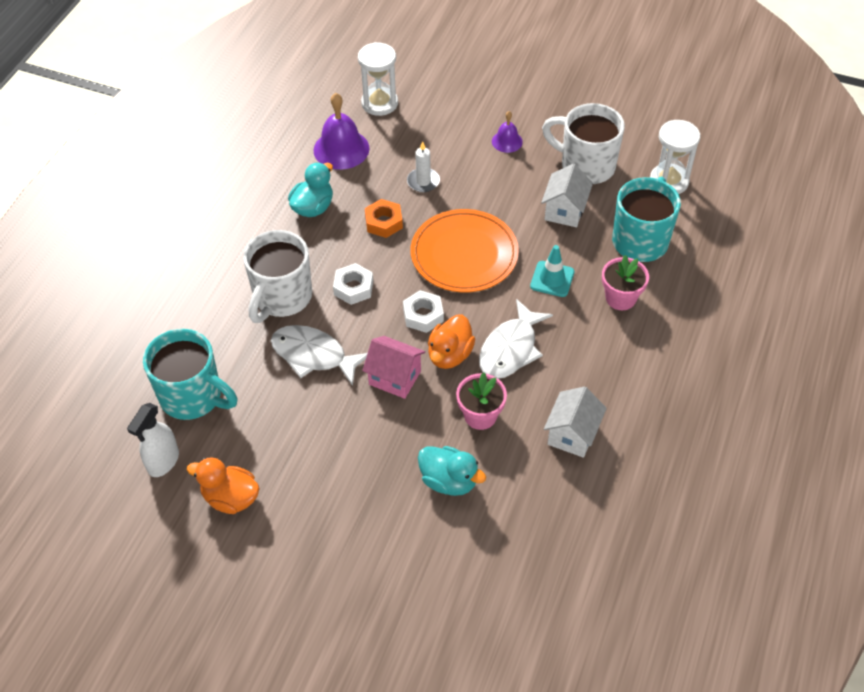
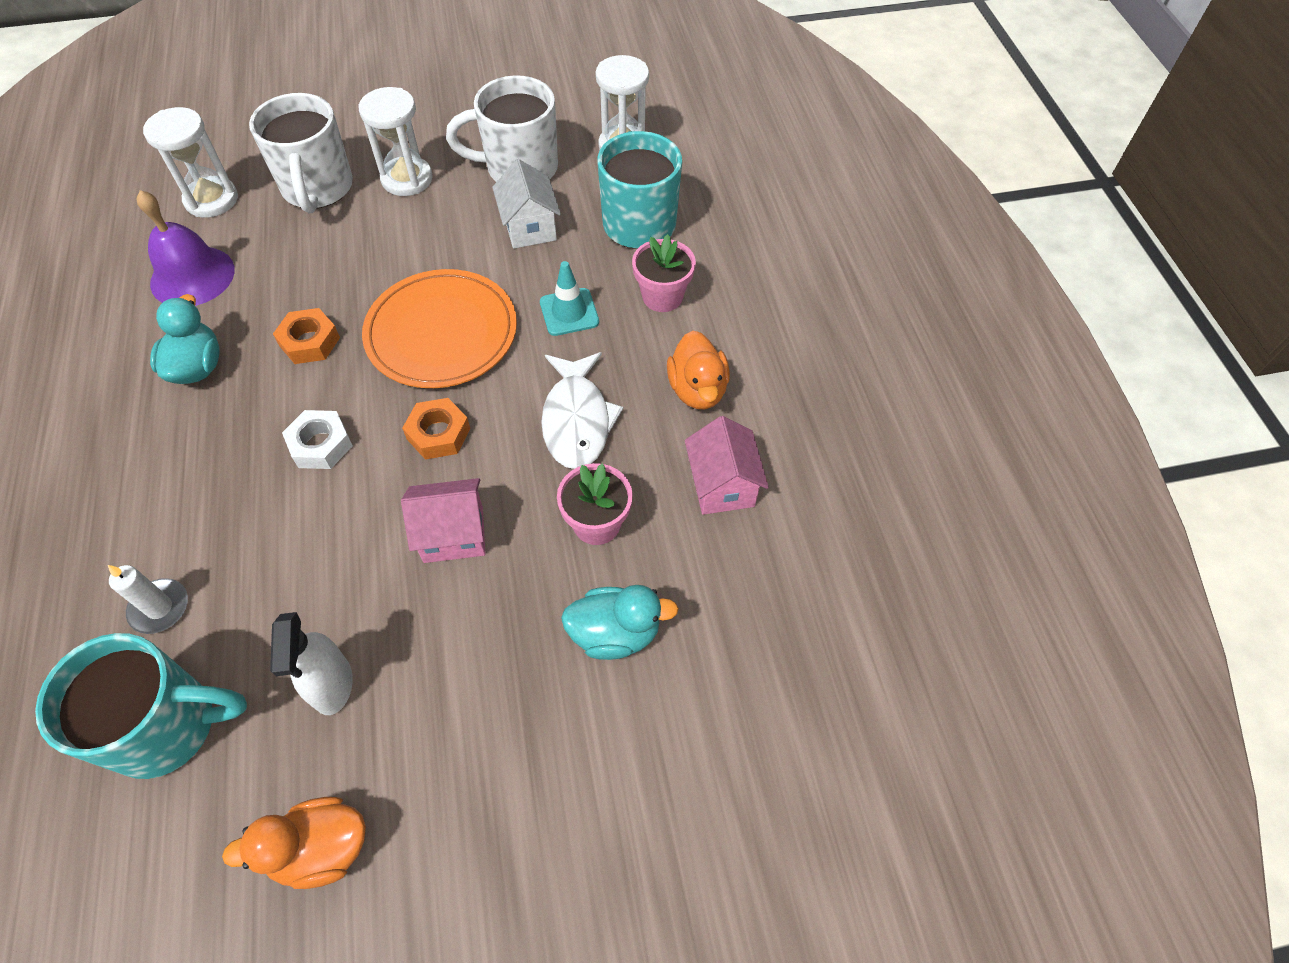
camera: 35 degrees left, 5 degrees up
(163, 462) = (175, 858): white spray bottle -> white spray bottle (332, 685)
(282, 298) = (224, 509): white mug -> white mug (317, 189)
(313, 355) = (320, 565): white fish -> none
(423, 181) = (331, 269): white candle -> white candle (159, 608)
(423, 315) = (438, 434): white nut -> orange nut
(450, 355) = (506, 466): orange duck -> orange duck (697, 390)
(507, 141) = (407, 179): purple bell -> white hourglass
(572, 434) = (722, 485): white house -> pink house

